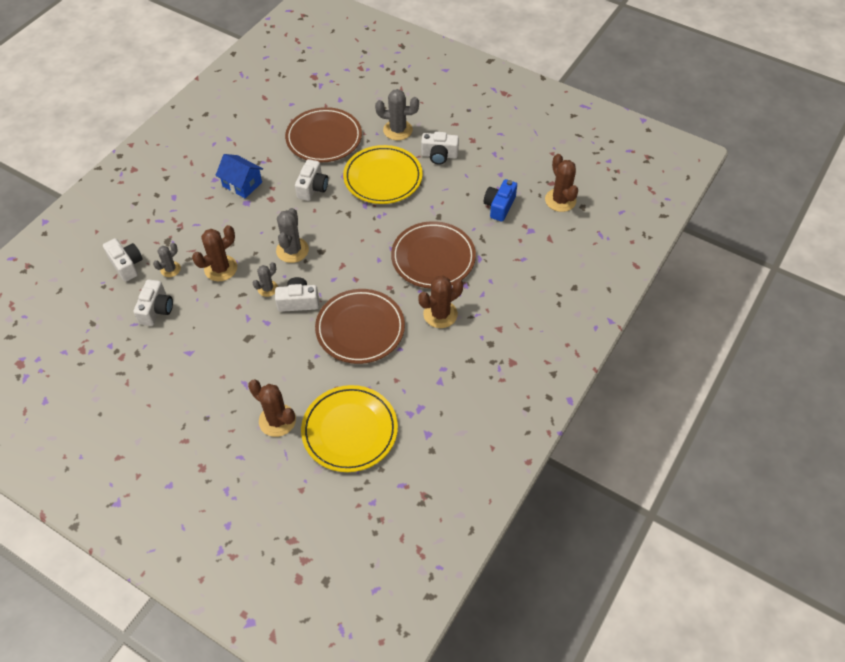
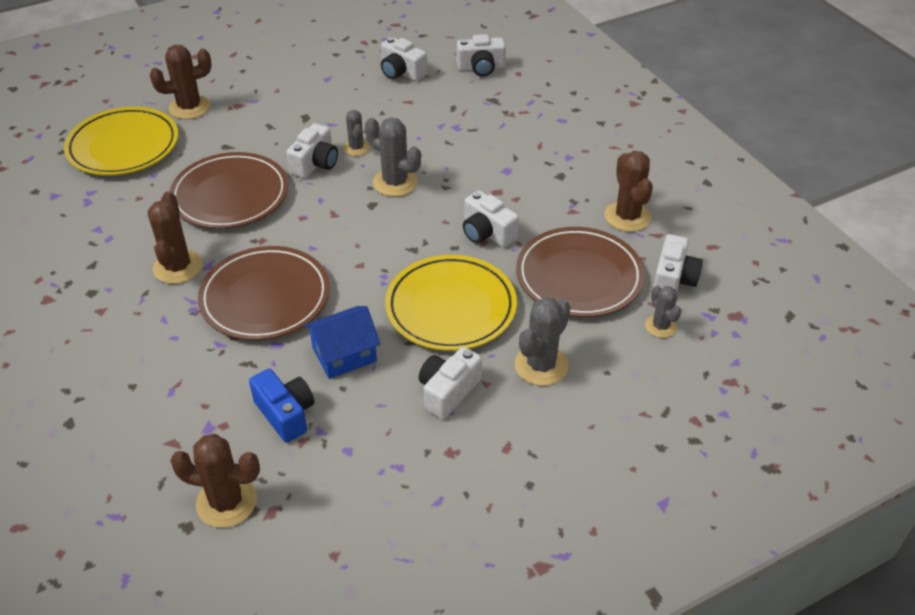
camera: 120 degrees right, 10 degrees down
(170, 269) = (448, 92): grey cactus -> grey cactus (660, 326)
(221, 268) = (418, 124): brown cactus -> brown cactus (627, 216)
(242, 184) = (542, 176): blue house -> blue house (344, 354)
(301, 104) = (673, 279): none -> white camera

